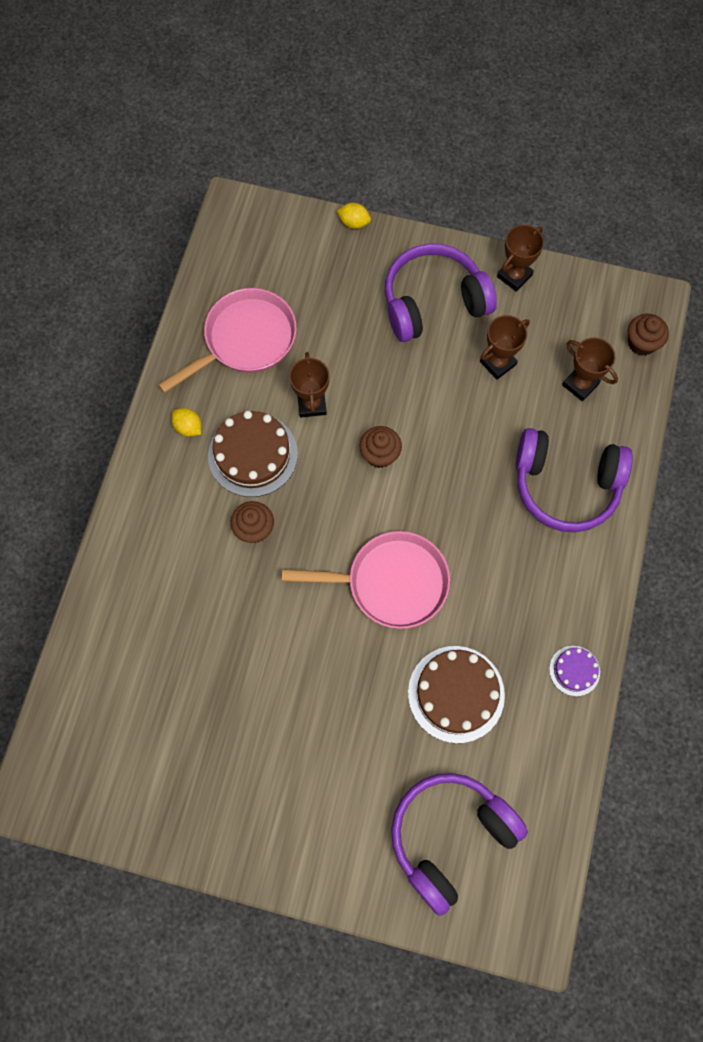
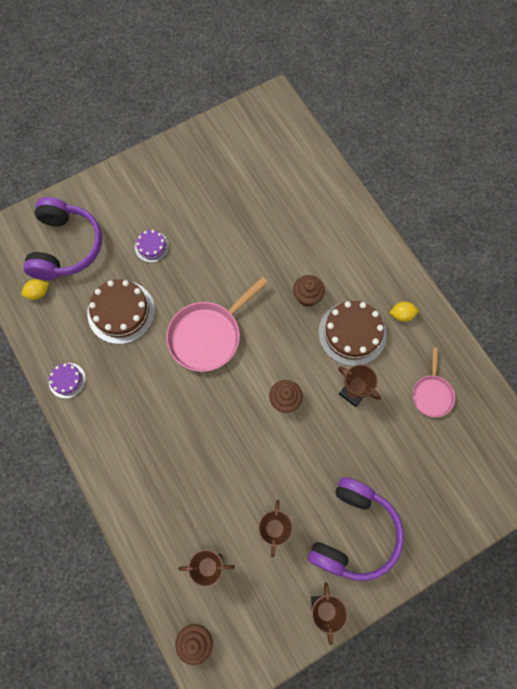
camera: 135 degrees right, 0 degrees up
(245, 340) = (432, 394): pink pan -> pink pan, size x0.57
(354, 223) = (461, 541): yellow lemon -> yellow lemon (38, 293)
(355, 740) = (152, 246): none -> purple cake
(565, 485) = (161, 485): purple headphones -> none

